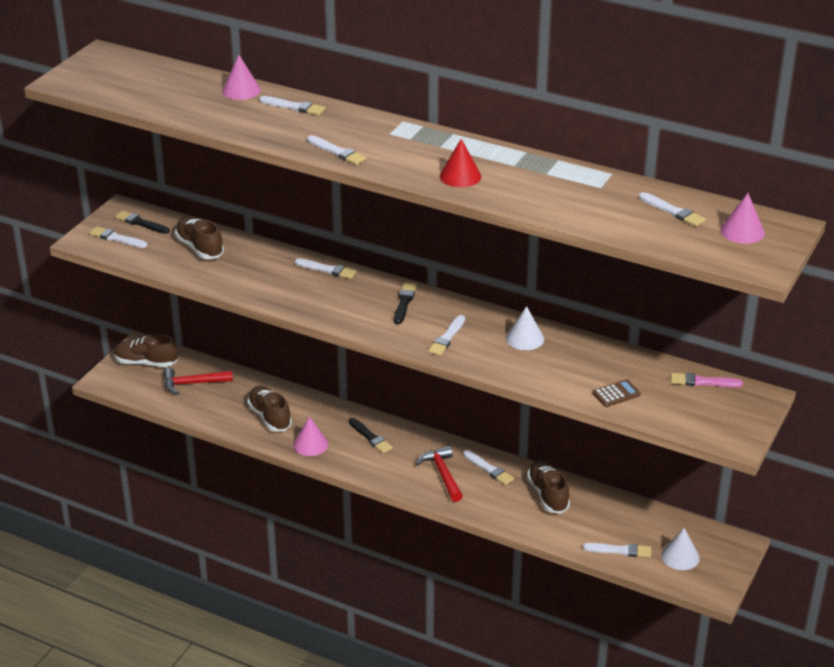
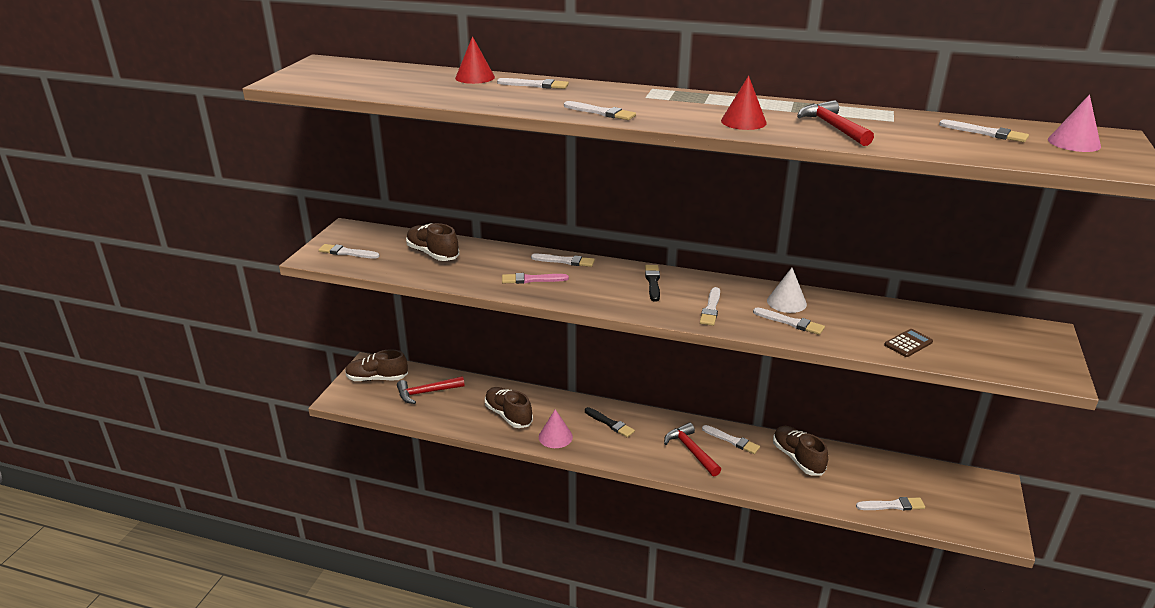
camera: 10 degrees left, 5 degrees down
(141, 223) = (368, 238): black brush -> none
(241, 90) = (475, 77): pink cone -> red cone
(516, 360) = (790, 322): none -> white brush
(537, 190) = (832, 127): none -> red hammer
(680, 556) = (951, 504): white cone -> none
(702, 382) = (981, 324): pink brush -> pink brush (532, 279)

